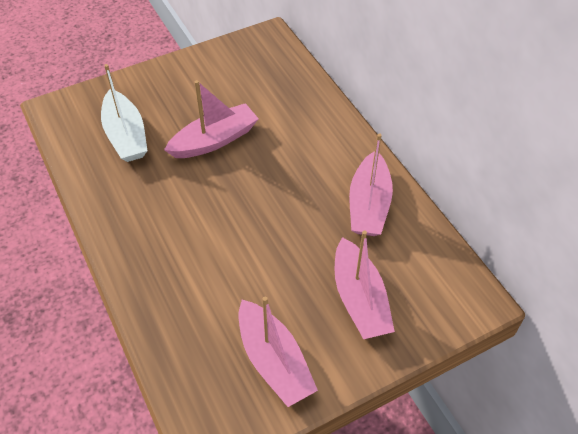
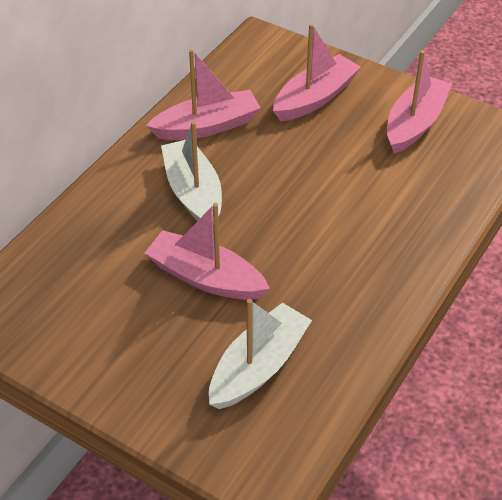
camera: 120 degrees left, 5 degrees down
(298, 166) = (193, 193): none -> white boat

